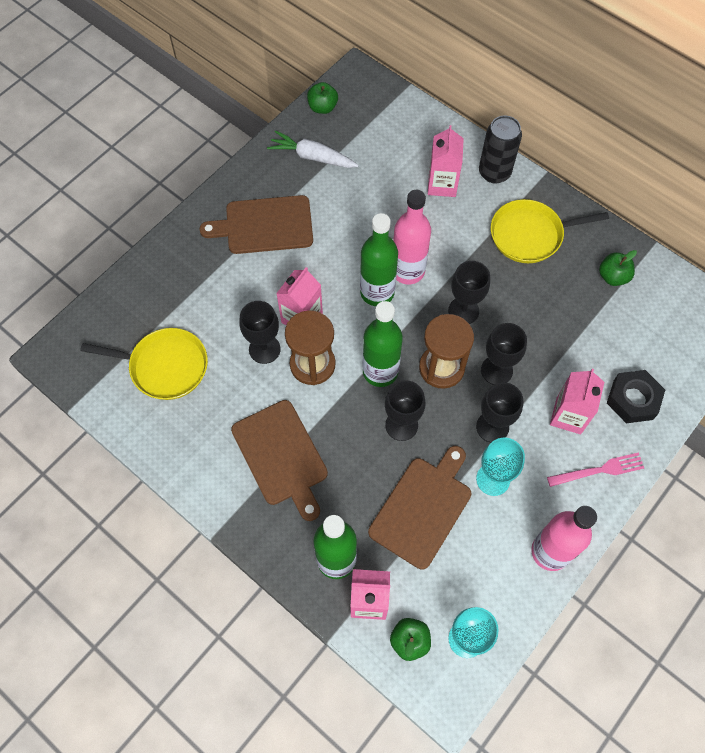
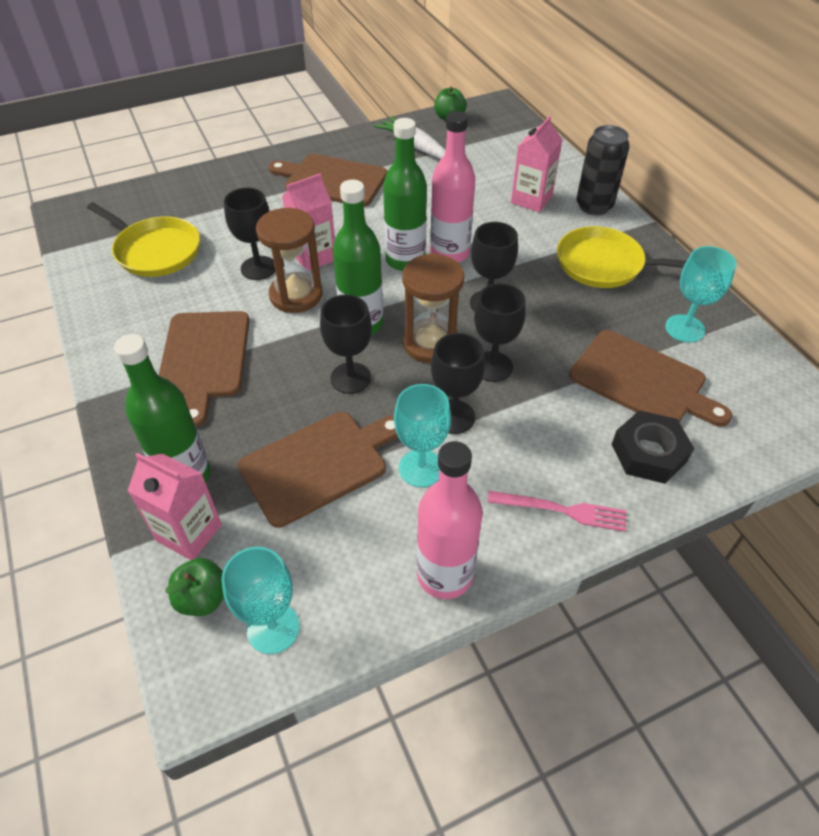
camera: 25 degrees right, 15 degrees down
(568, 415) = (554, 439): pink carton -> none
(603, 338) = (642, 380): none -> brown cutting board
(613, 277) = (685, 328): green apple -> turquoise goblet

